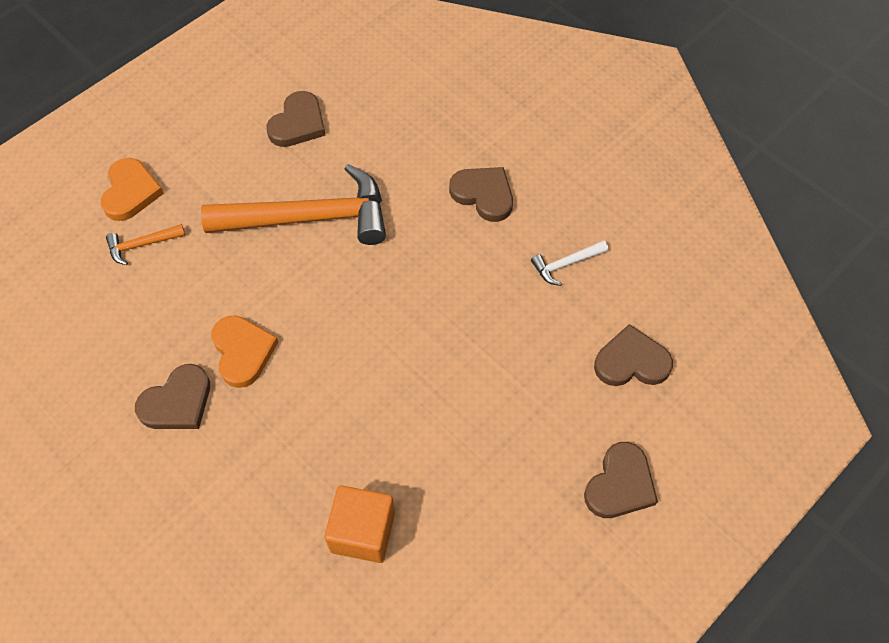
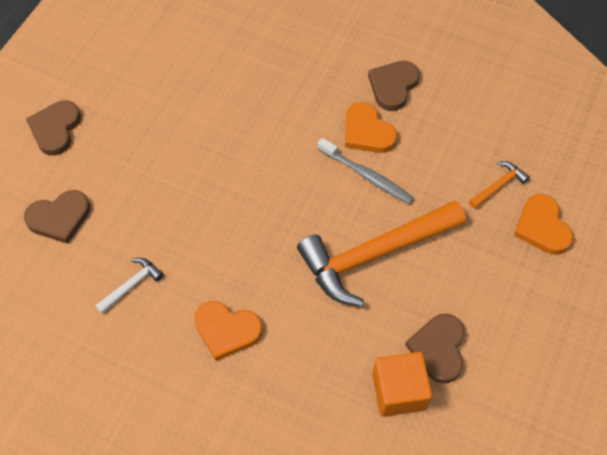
camera: 160 degrees right, 0 degrees up
(272, 300) = (366, 176): none -> grey toothbrush
(362, 532) = (226, 52): orange cube -> orange cube (398, 391)
(483, 195) = (227, 330): brown heart -> orange heart

